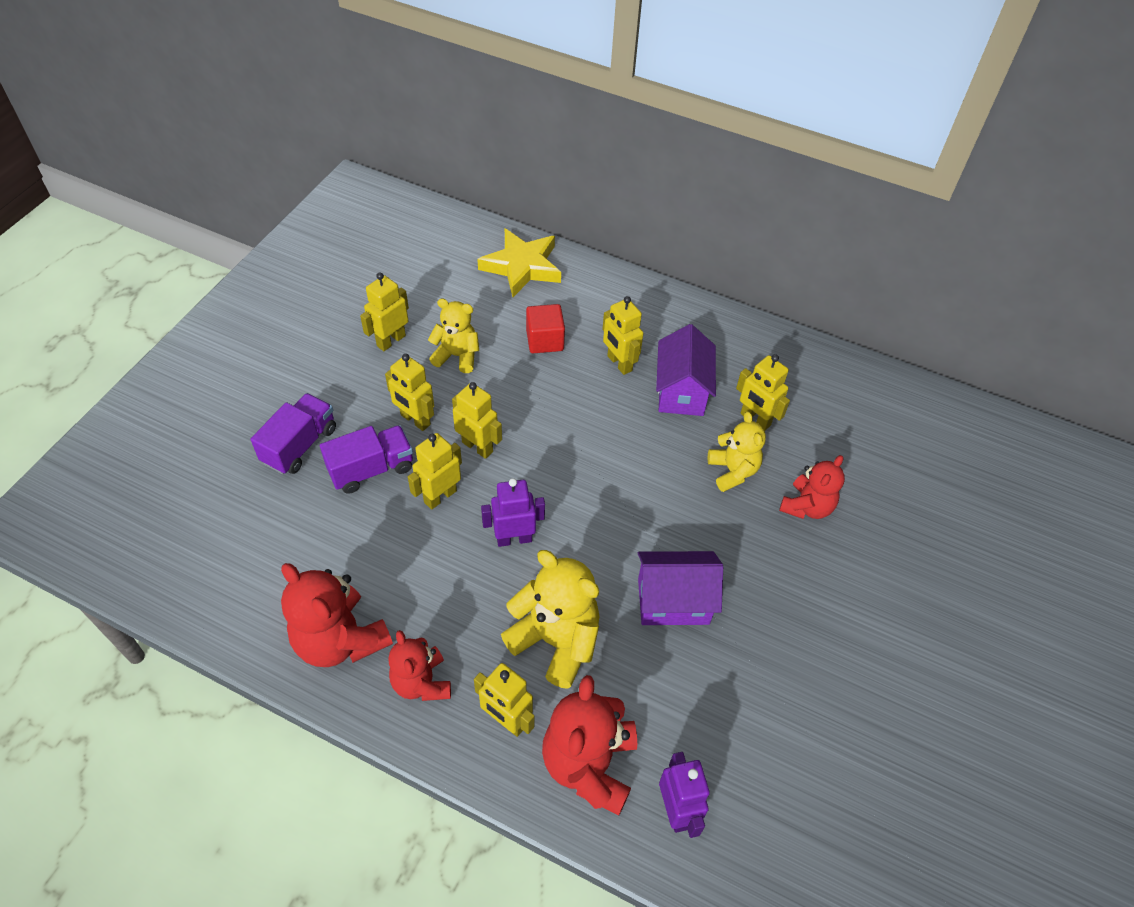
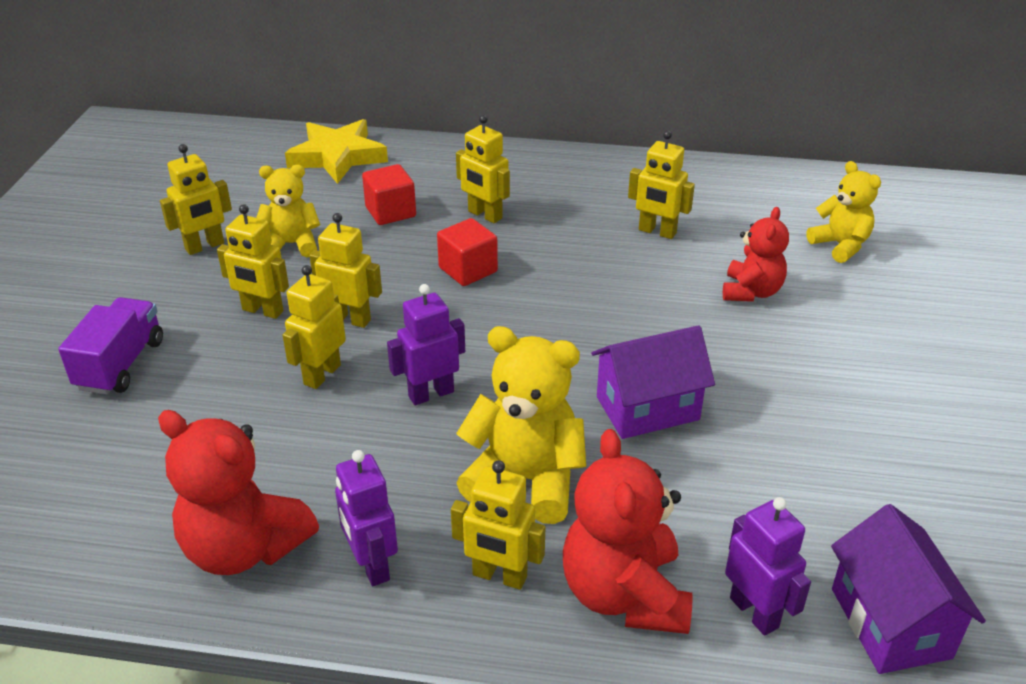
camera: 15 degrees left, 15 degrees down
(371, 469) = (223, 367): purple truck -> none
(391, 341) = (205, 246): yellow robot -> yellow robot turned 150 degrees counterclockwise
(421, 682) = (371, 565): red teddy bear -> purple robot
(585, 420) = (468, 270): none -> red cube
(681, 391) = (565, 224): purple house -> purple house (890, 623)
(732, 471) = (655, 279): yellow teddy bear -> yellow teddy bear (840, 245)

